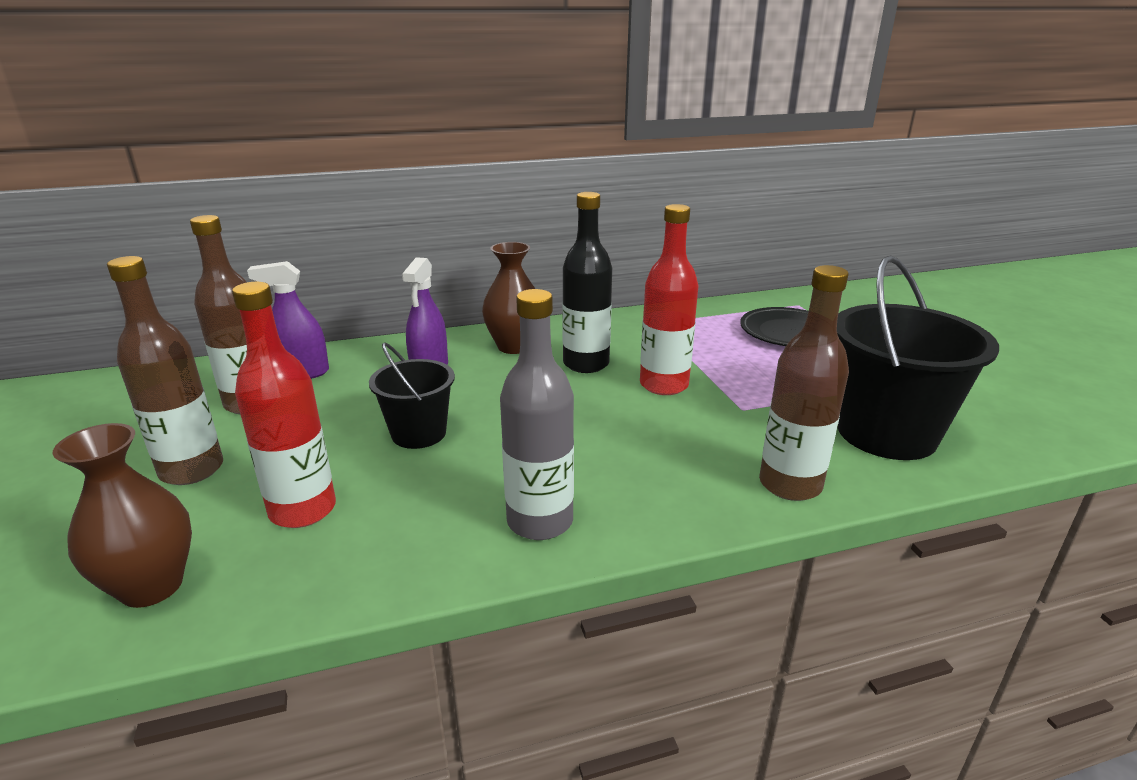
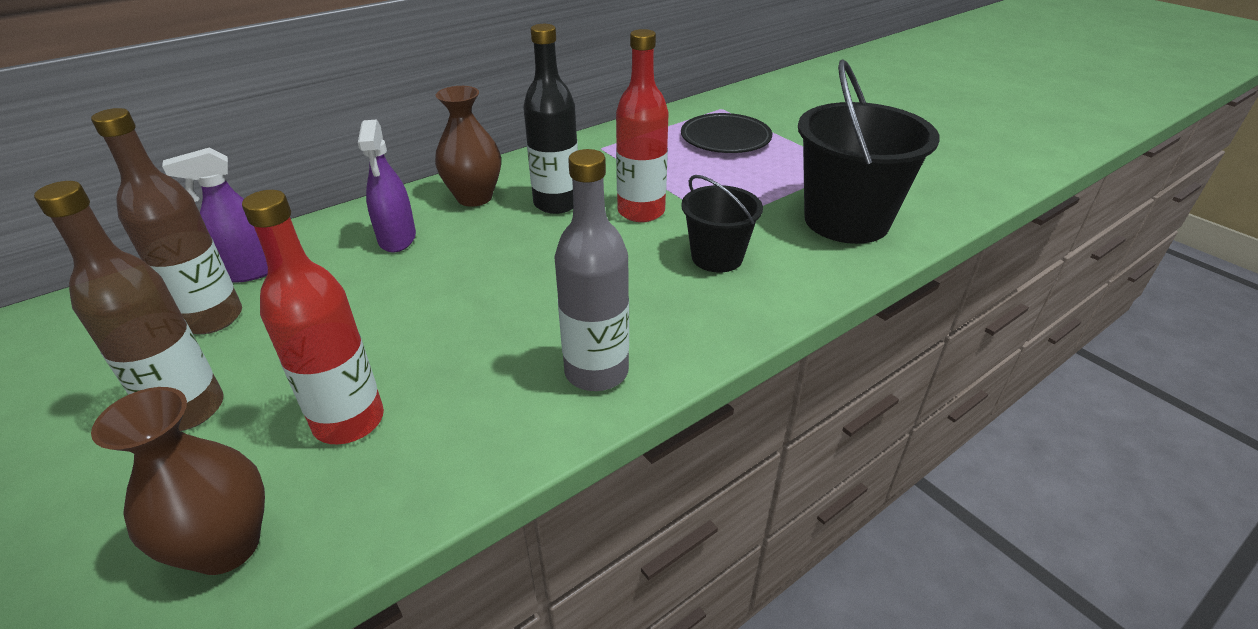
camera: 20 degrees left, 10 degrees up
(419, 433) = (426, 311): black bucket -> black bucket (717, 257)
(790, 484) = (792, 285): brown bottle -> none

